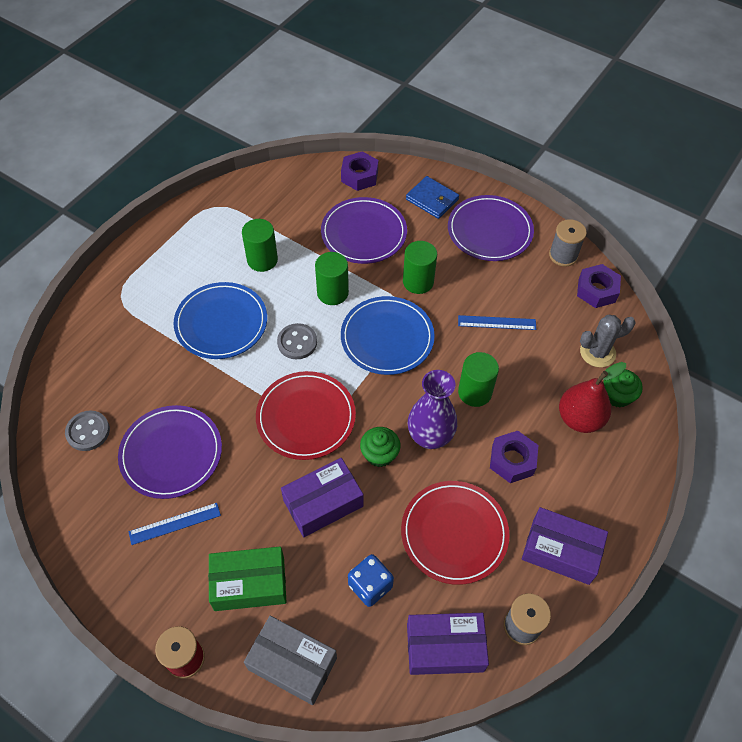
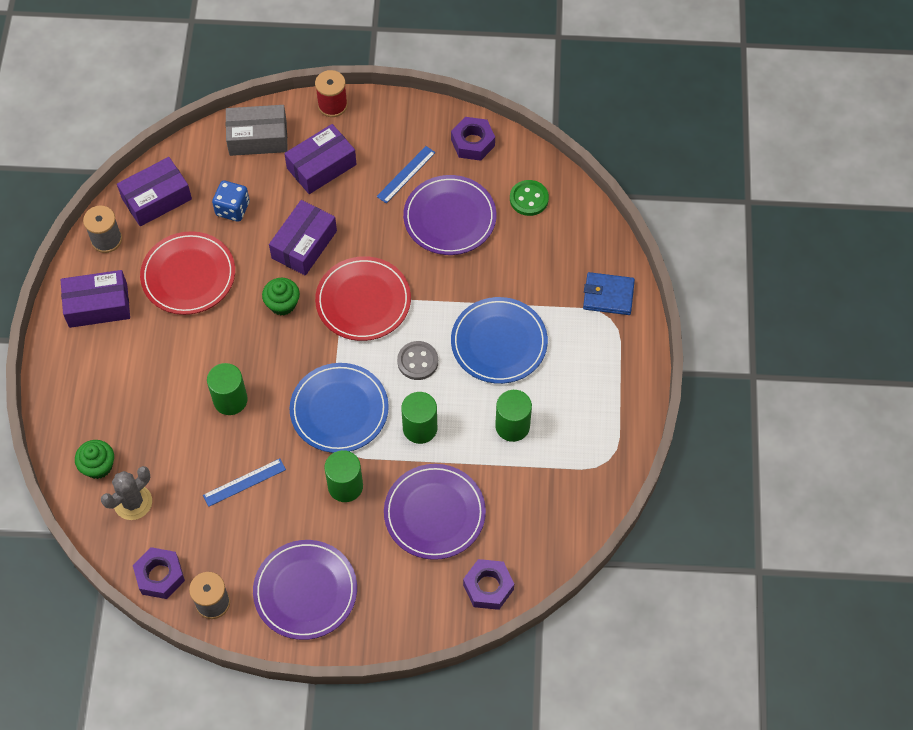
camera: 150 degrees right, 5 degrees up
(88, 431) = (529, 199): grey button -> green button
(249, 584) = (321, 166): green box -> purple box
(430, 437) = (248, 340): purple vase -> none
(432, 199) = (390, 599): blue wallet -> blue wallet (608, 295)
(512, 460) = (168, 356): purple nut -> purple nut (472, 143)
(580, 418) = (124, 425): red pear -> none

